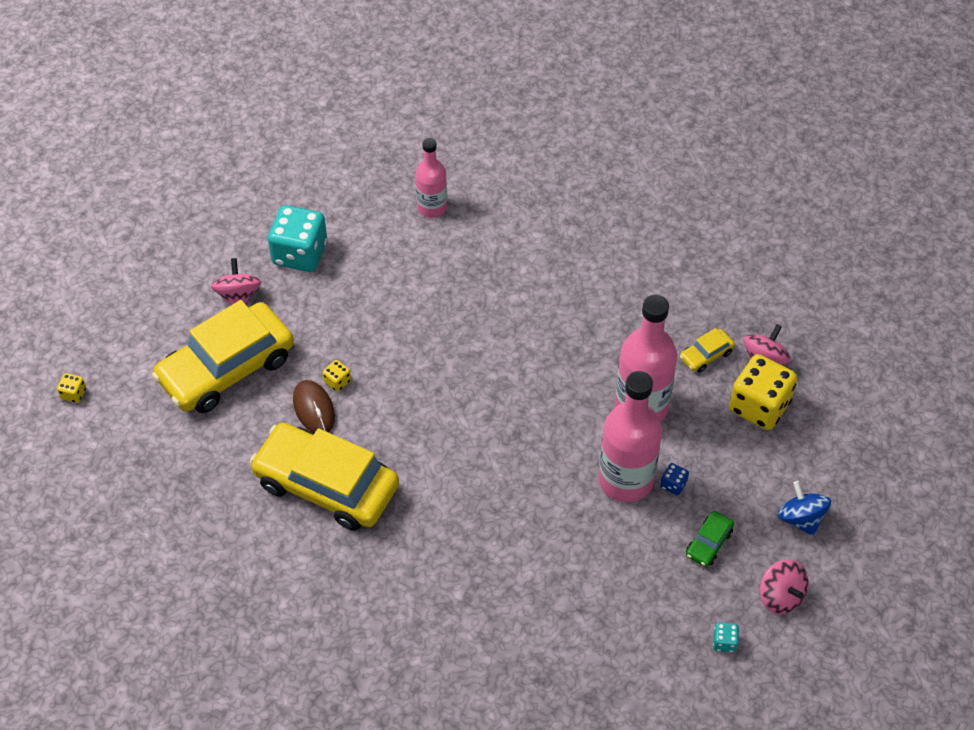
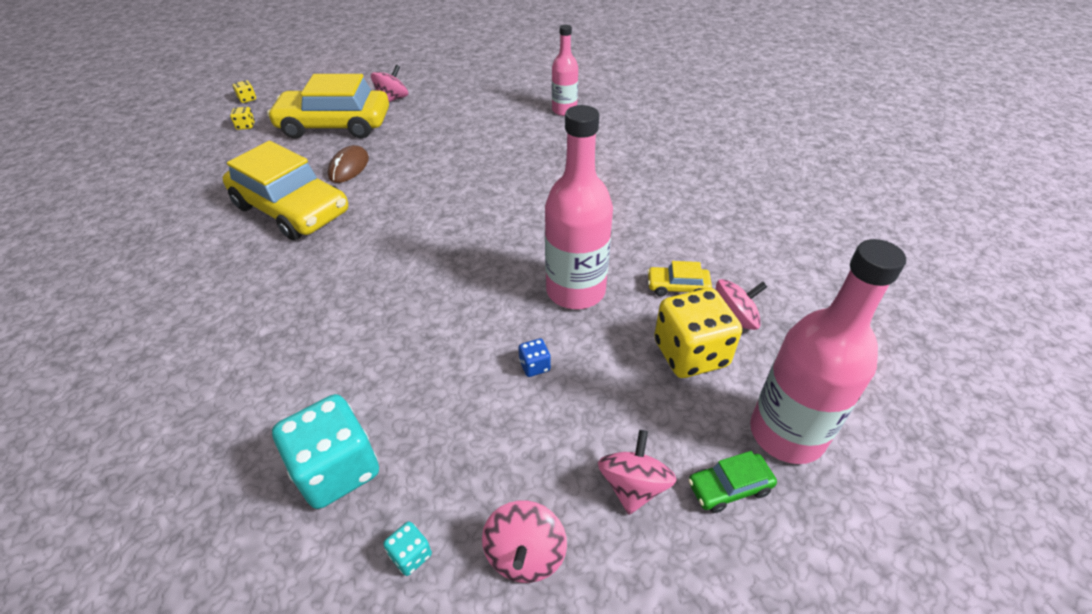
camera: 40 degrees right, 10 degrees down
(300, 253) = (454, 97): turquoise dice -> turquoise dice (337, 470)
(326, 485) = (292, 209): yellow car -> yellow car turned 150 degrees clockwise
(337, 381) = (383, 161): yellow dice -> yellow dice (246, 126)
(625, 480) = (497, 335): pink bottle -> pink bottle (786, 433)
(709, 543) = (510, 440): green car -> green car (729, 487)
(801, 518) = (633, 486): blue spinning top -> pink spinning top

